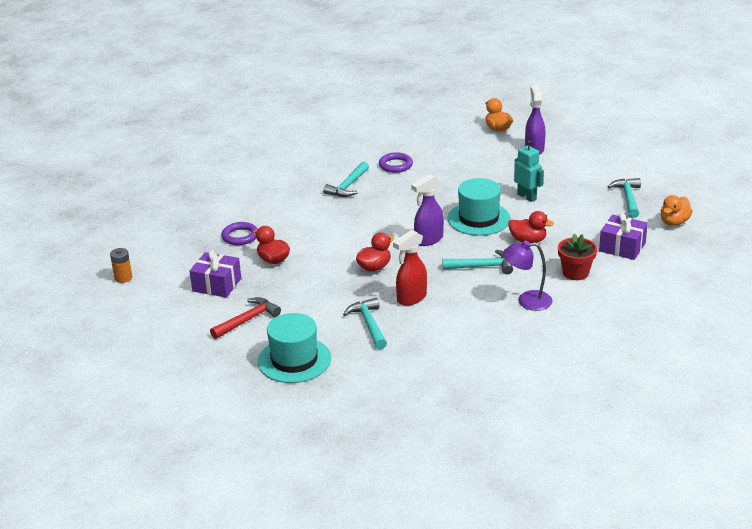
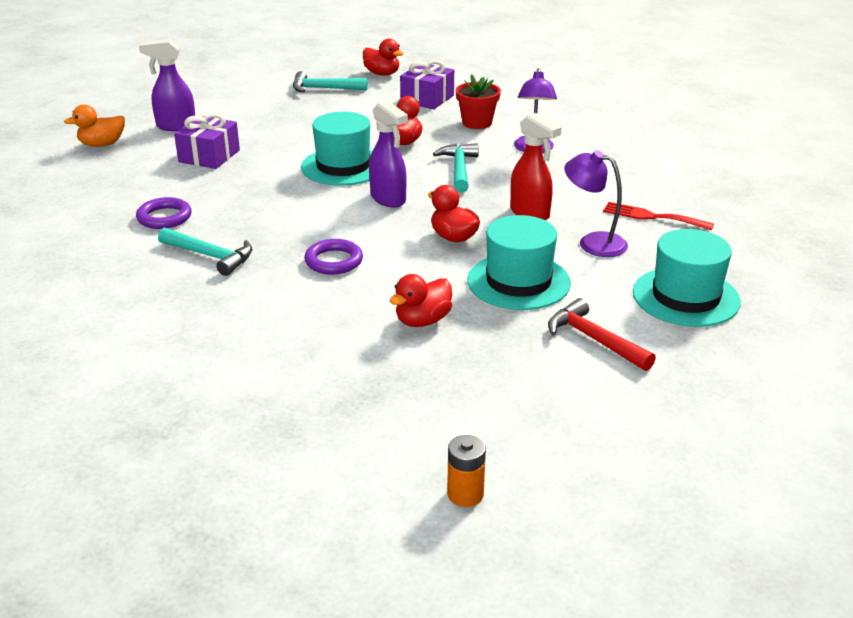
camera: 90 degrees left, 0 degrees up
(217, 285) = (494, 375): purple gift -> purple gift (209, 156)
(240, 236) = (340, 357): purple ring -> purple ring (334, 261)
(316, 293) = (518, 281): none -> turquoise hat
(369, 324) = (593, 242): turquoise hammer -> purple lamp
(411, 354) = (652, 216): none -> red fork
(527, 197) = (298, 137): turquoise robot -> none
(674, 222) = (382, 74): orange duck -> red duck

